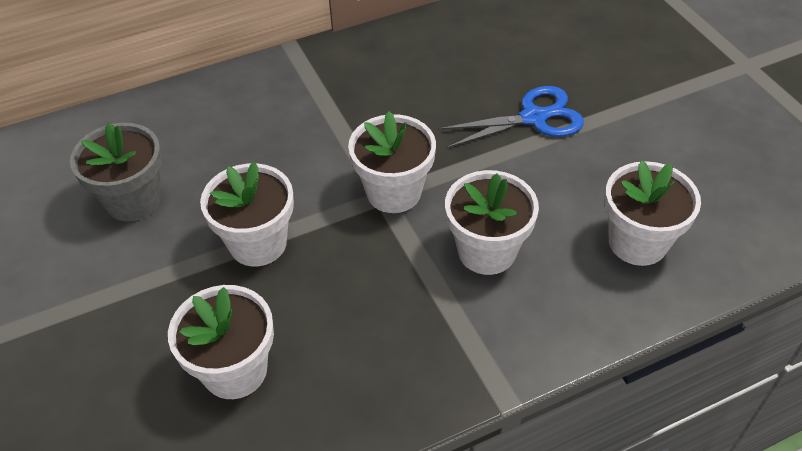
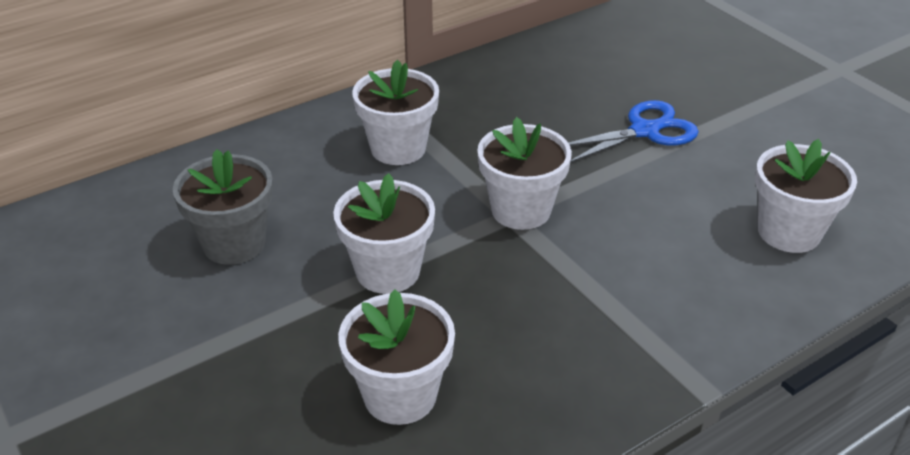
camera: 10 degrees left, 10 degrees down
(486, 251) = (637, 255): white flower pot -> white flower pot (398, 148)

